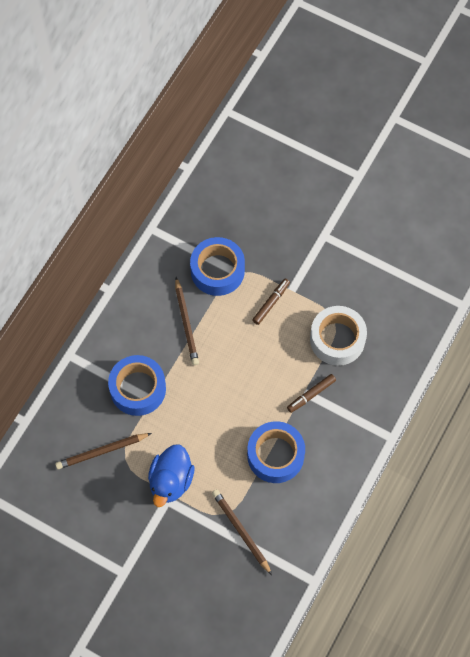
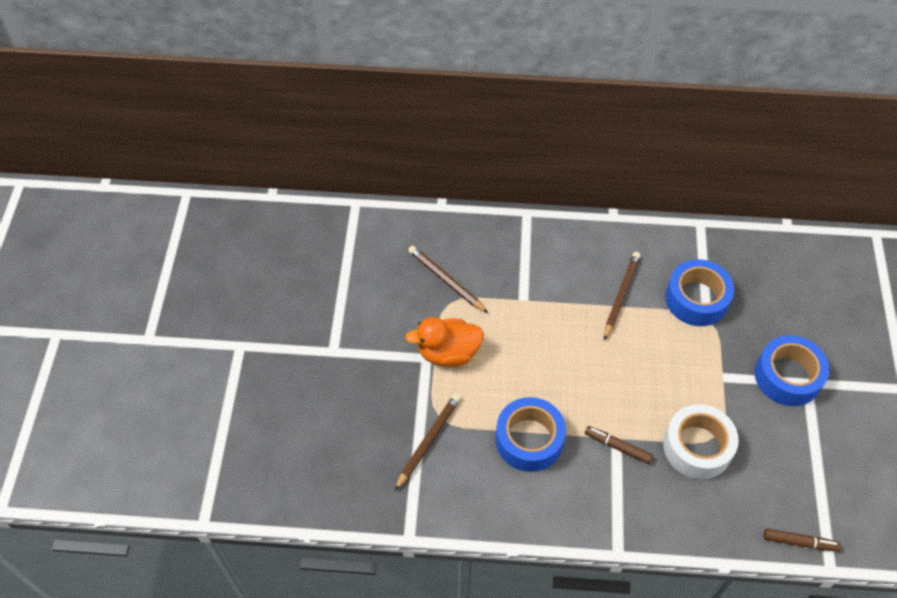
camera: 65 degrees right, 10 degrees down
(138, 389) = (527, 283): blue tape -> blue tape (787, 376)
(171, 481) = (448, 353): blue duck -> orange duck
(186, 323) = (621, 295): brown pencil -> brown pencil turned 150 degrees clockwise
(271, 303) = (695, 363): brown marker -> brown marker (799, 542)

